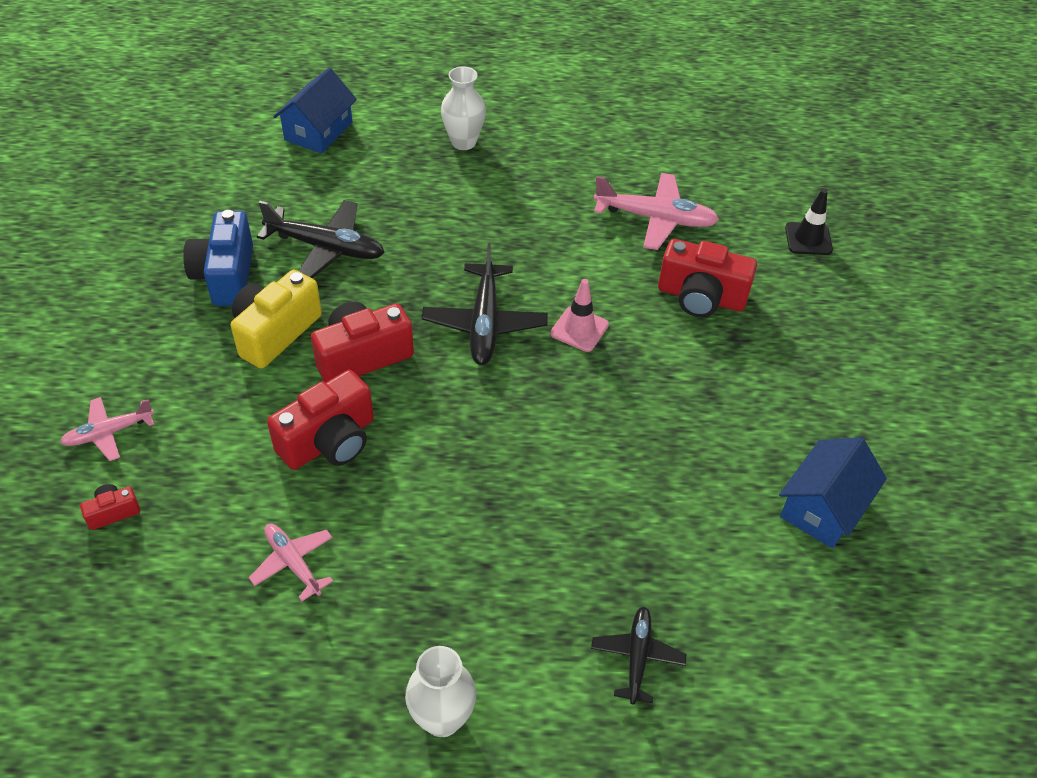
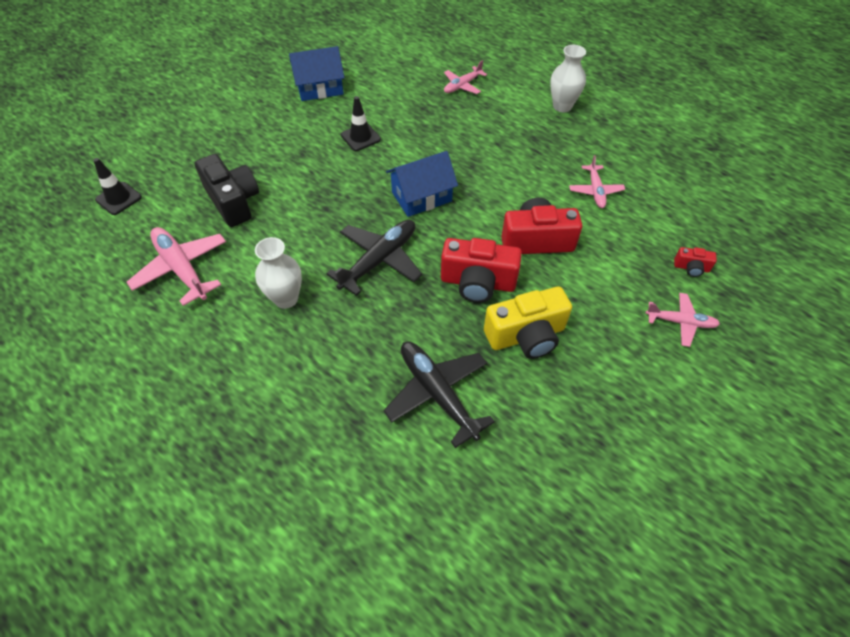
camera: 140 degrees left, 5 degrees up
(226, 275) = (536, 414): blue camera -> none
(318, 131) = (335, 564): blue house -> blue house (421, 197)
(463, 142) = (221, 445): white vase -> white vase (286, 299)
(579, 329) = (327, 223): pink traffic cone -> none
(637, 657) = (462, 85): black plane -> pink plane
(672, 459) = (360, 137): none -> black traffic cone
(701, 297) = (233, 201): red camera -> black camera

